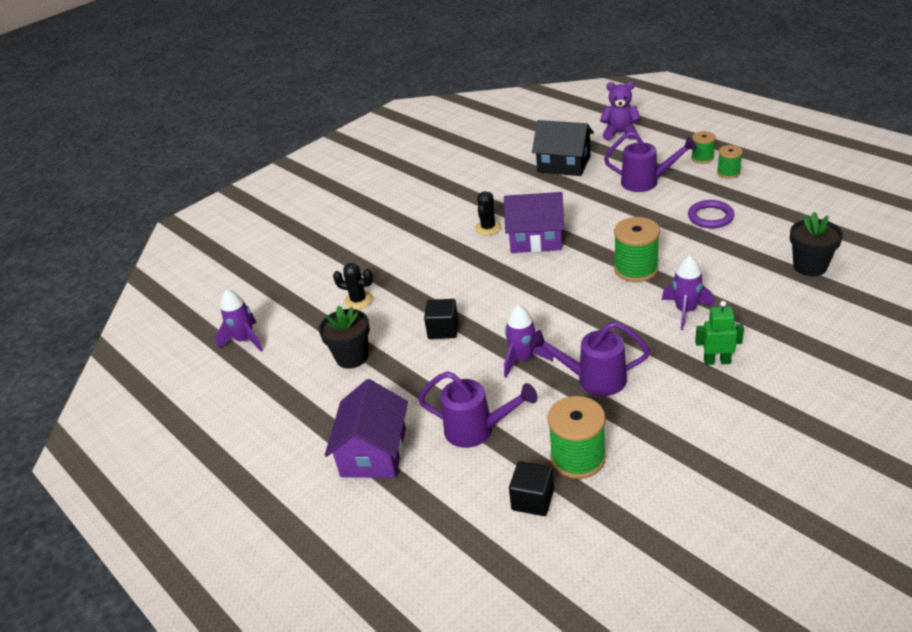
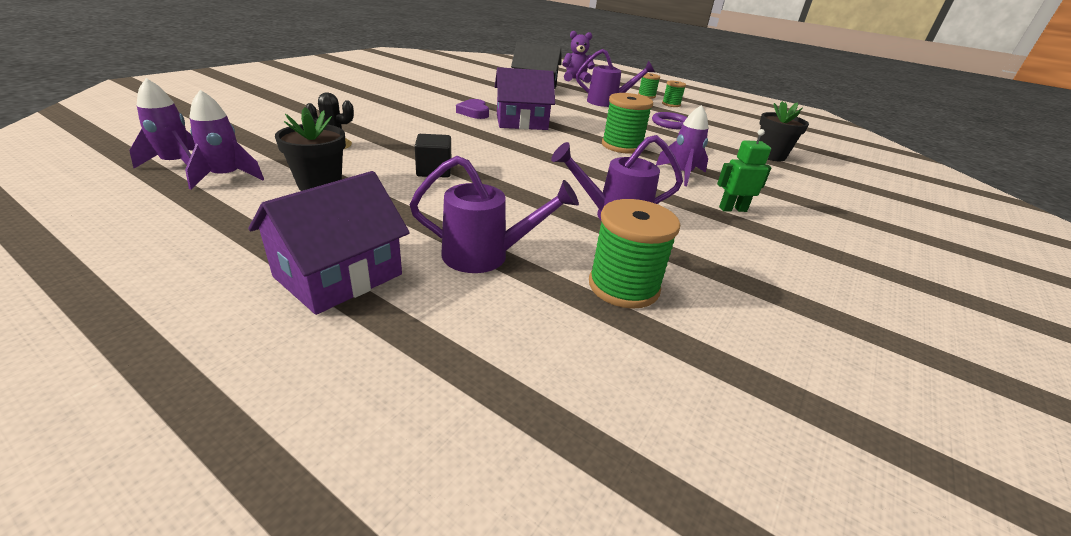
camera: 20 degrees left, 5 degrees down
(373, 452) = (338, 275): purple house -> purple house turned 45 degrees clockwise
(488, 228) = (474, 112): black cactus -> purple heart
(523, 359) = (529, 197): purple rocket -> purple rocket (226, 177)
(532, 500) = (579, 333): black cube -> none

